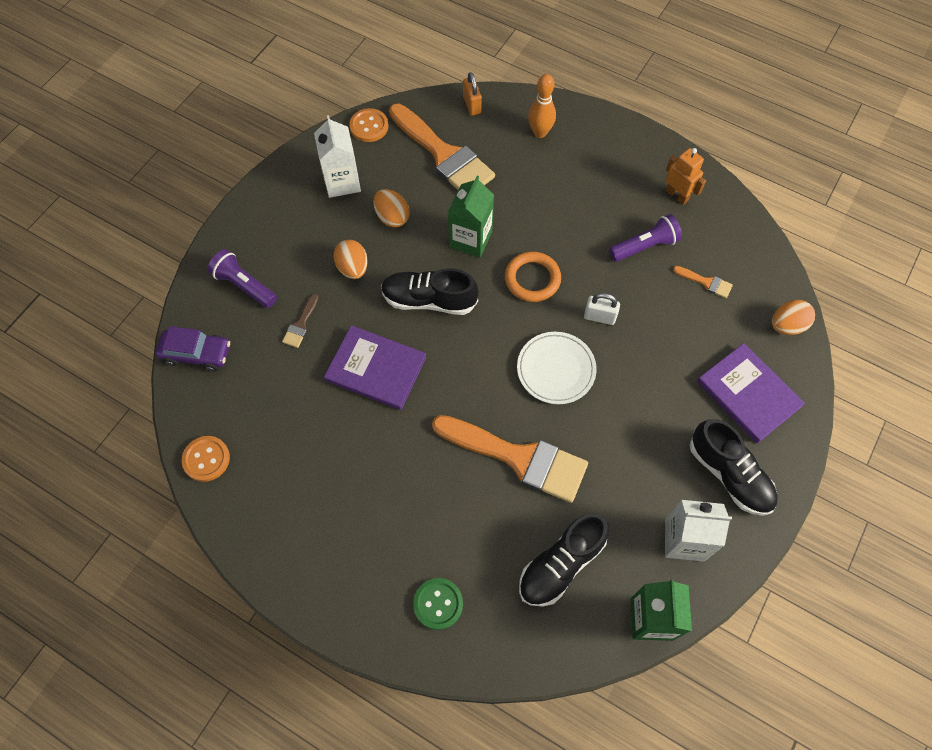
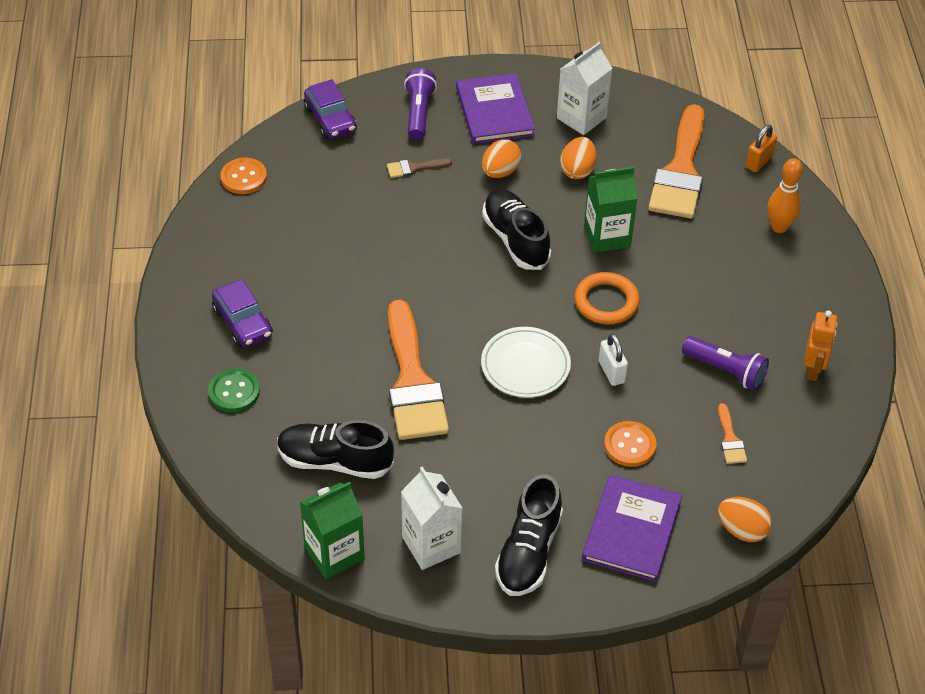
camera: 55 degrees right, 15 degrees down
(368, 553) = (243, 322): none -> purple car
(369, 126) = (659, 104): orange button -> orange button (629, 445)
(376, 369) = (415, 239): purple book -> purple book (494, 111)

